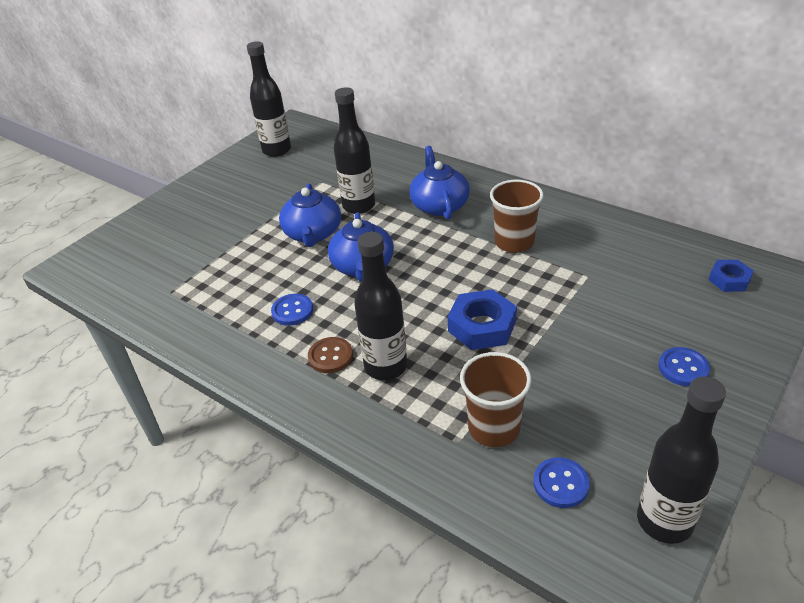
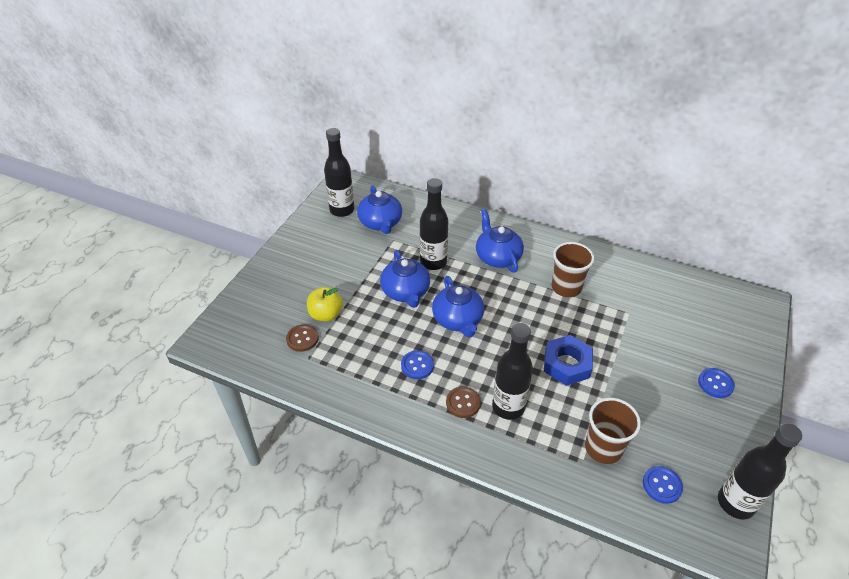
camera: 15 degrees left, 5 degrees up
(173, 272) = (302, 339): none -> brown button
(211, 250) = (326, 314): none -> yellow apple
(315, 164) = (380, 223): none -> blue teapot
(729, 280) = (726, 307): blue nut -> none

